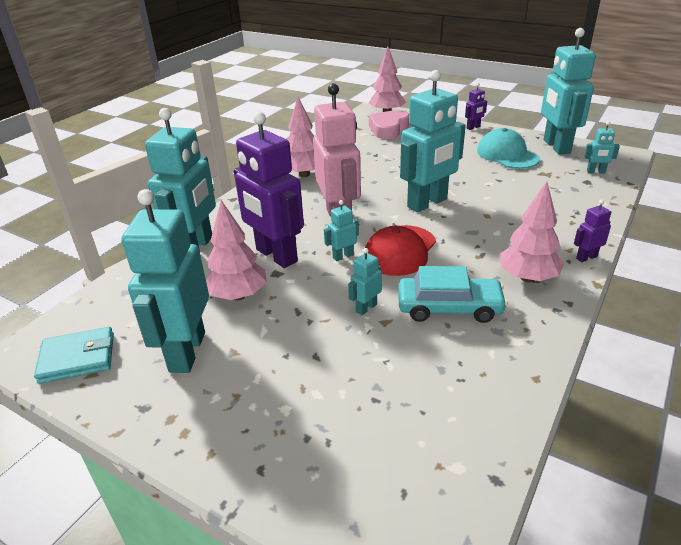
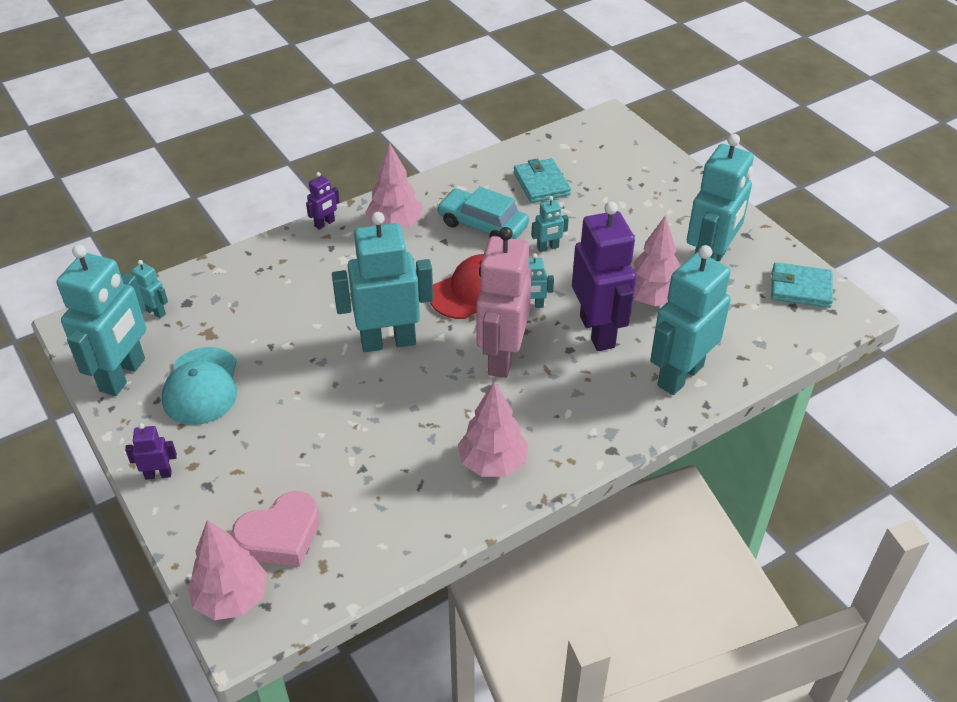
camera: 155 degrees left, 10 degrees up
(433, 383) = (541, 184): none -> turquoise wallet
(586, 257) = (325, 223): purple robot -> purple robot turned 45 degrees counterclockwise

